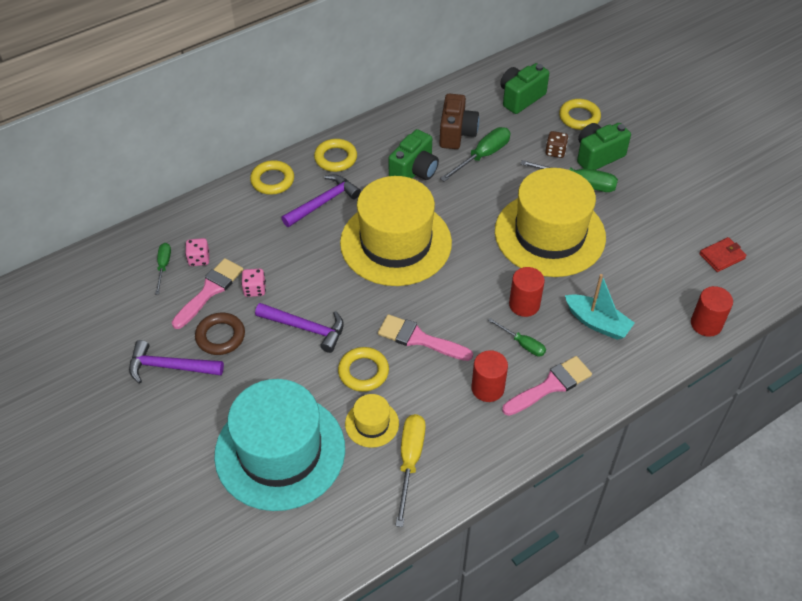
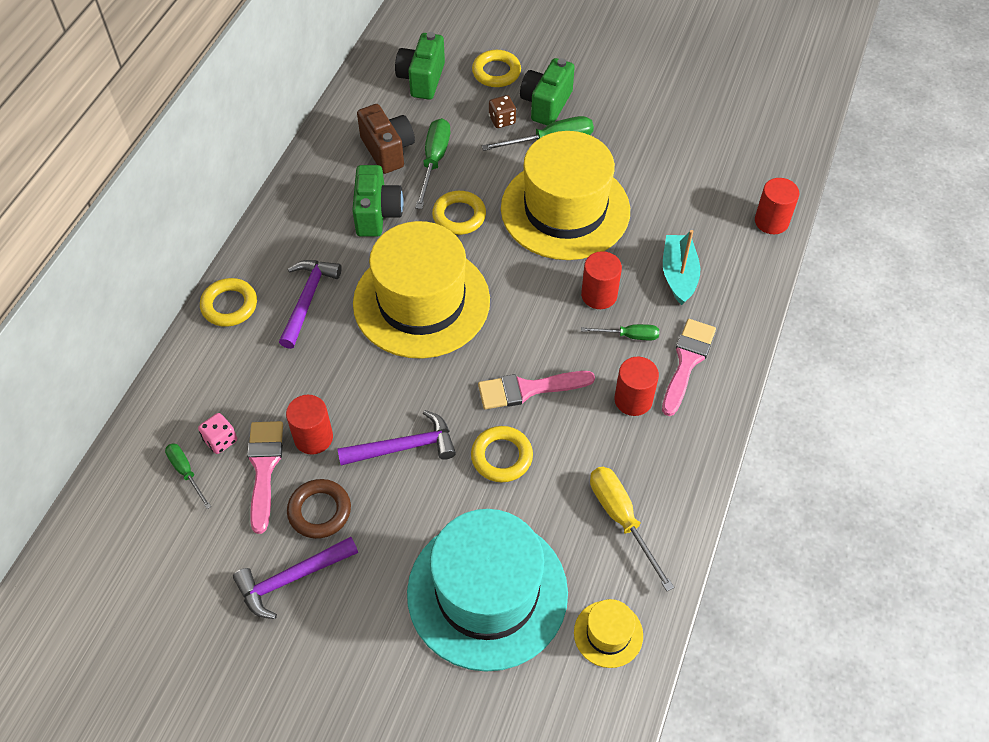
camera: 35 degrees left, 5 degrees up
(255, 289) = (313, 437): pink dice -> red cylinder
(335, 158) = (280, 243): yellow ring -> yellow ring (459, 216)
(372, 423) = (554, 504): yellow hat -> yellow hat (608, 634)
(597, 323) = (679, 275): turquoise boat -> turquoise boat turned 90 degrees counterclockwise
(722, 256) = (734, 147): red wallet -> none

